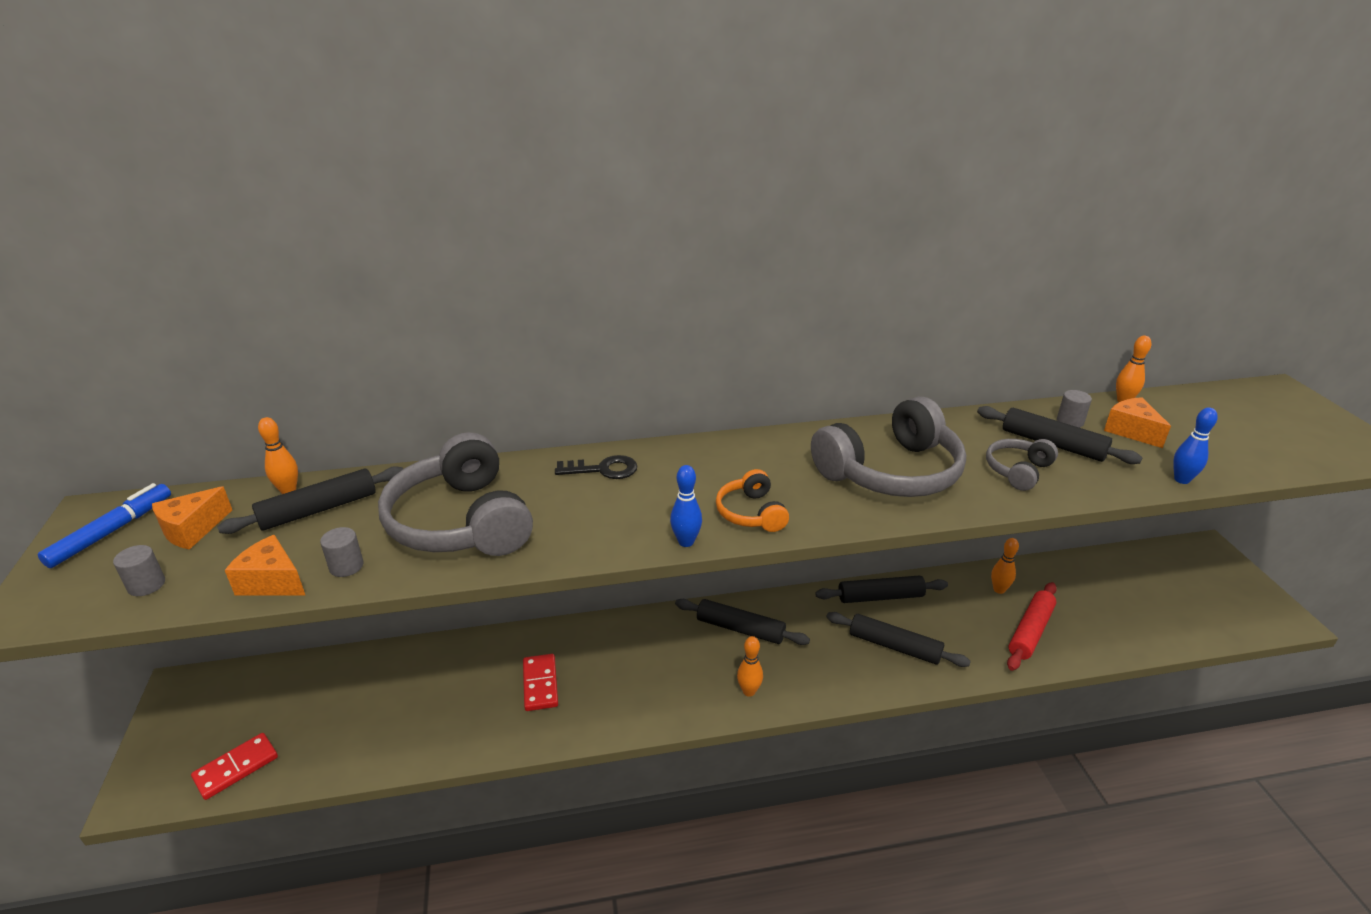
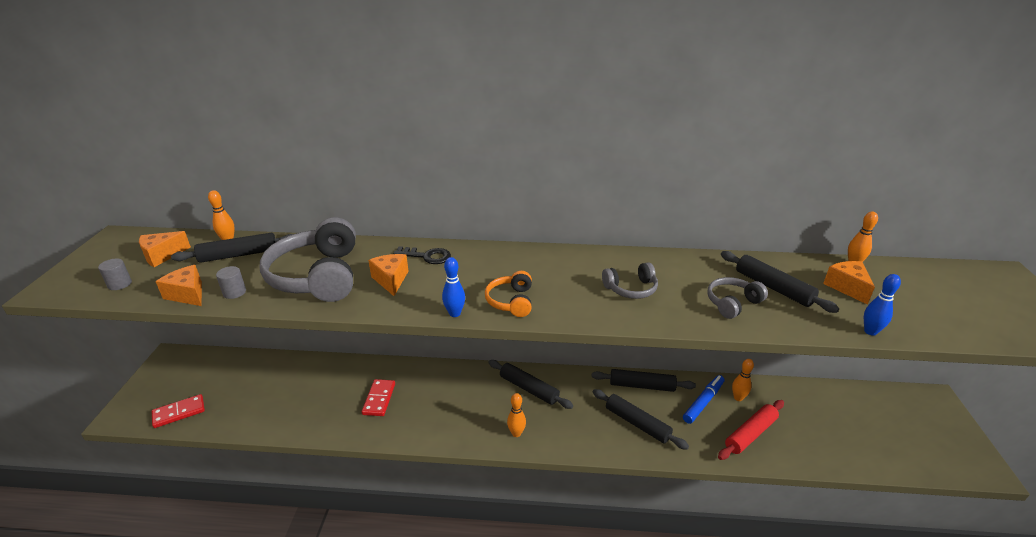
camera: 15 degrees right, 0 degrees up
(112, 531) = (119, 250): blue marker -> blue marker (703, 402)
(571, 510) = (391, 280): none -> orange cheese
(891, 472) = (631, 289): grey headphones -> grey headphones, size x0.49
(1070, 421) = (798, 272): grey cylinder -> none

